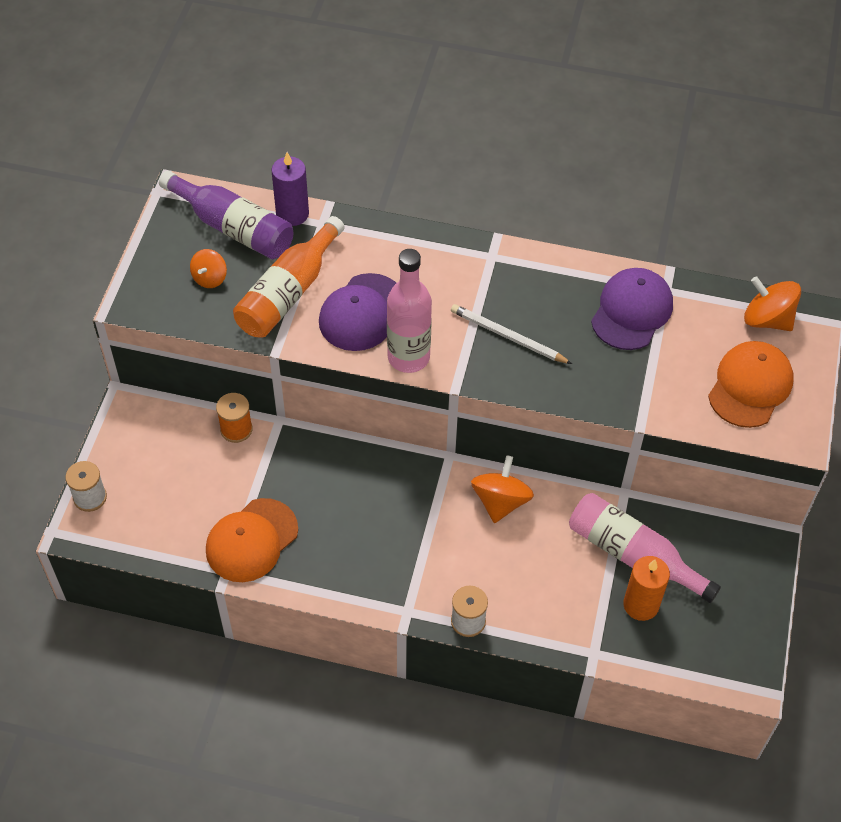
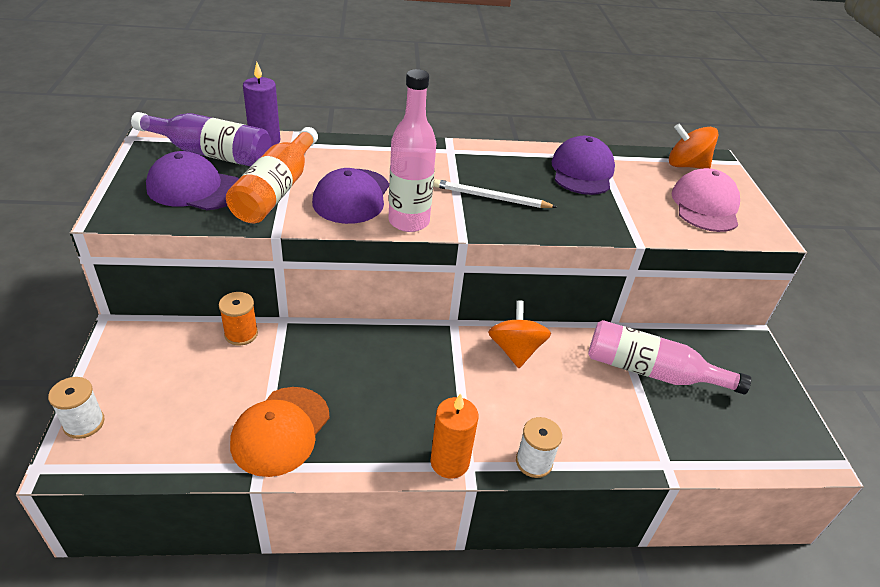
camera: 20 degrees left, 15 degrees down
(210, 278) = (194, 188): orange spinning top -> purple cap
(641, 605) = (682, 411): orange candle -> orange candle (449, 462)
(750, 386) = (705, 206): orange cap -> pink cap

